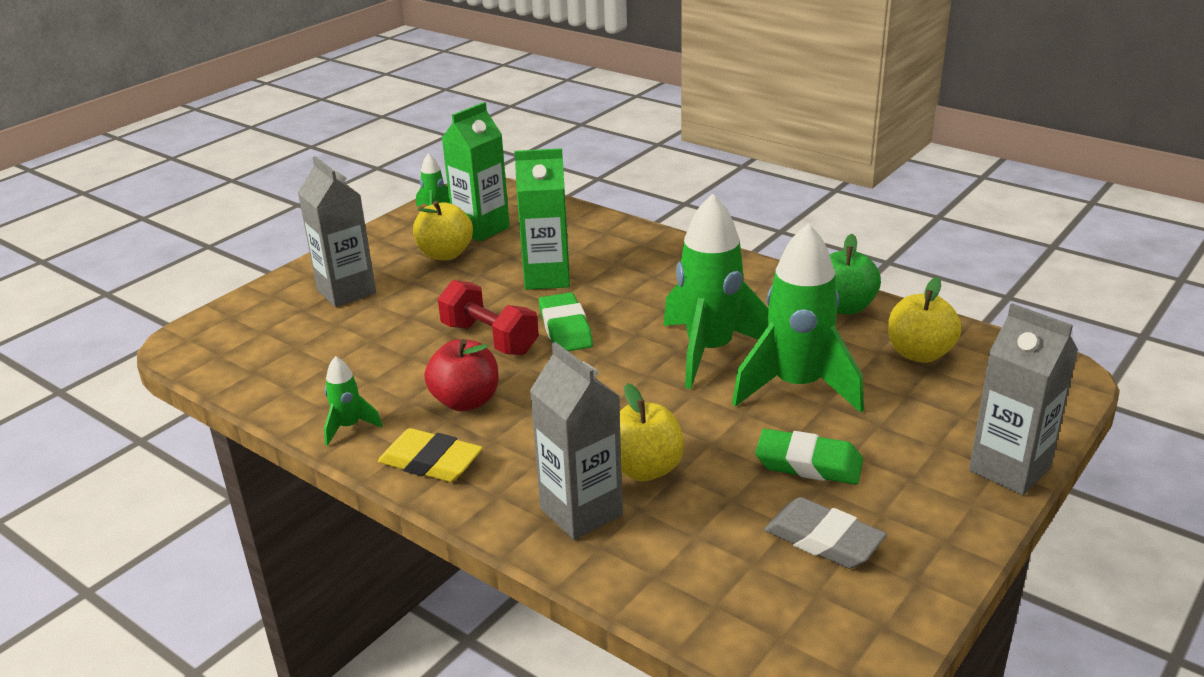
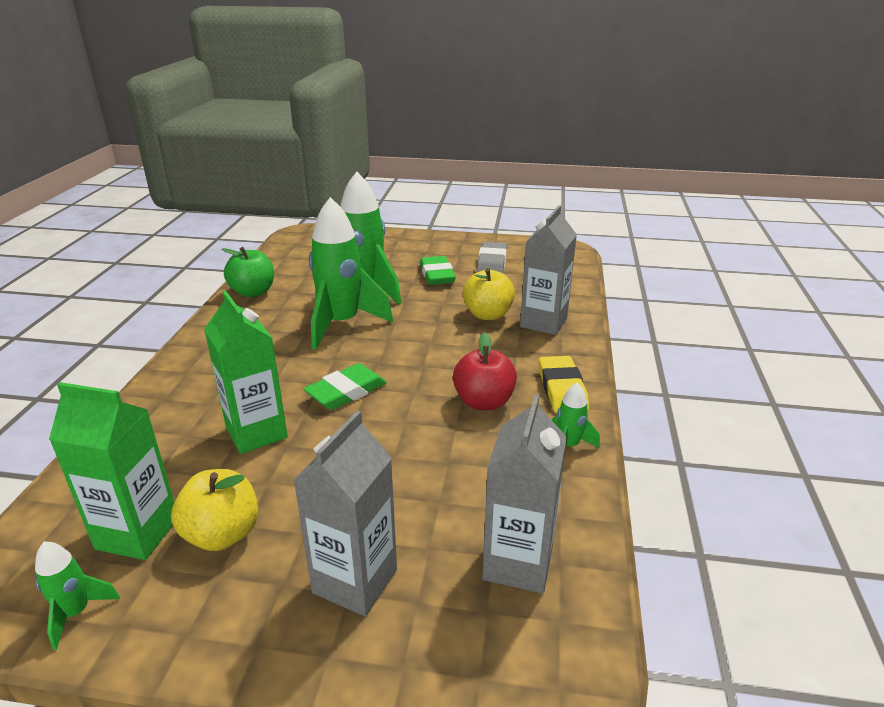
camera: 120 degrees left, 0 degrees up
(489, 339) = (388, 425): red dumbbell -> none
(919, 354) = (302, 264): yellow apple -> none
(1009, 469) = (398, 235): grey carton -> grey carton (518, 563)

